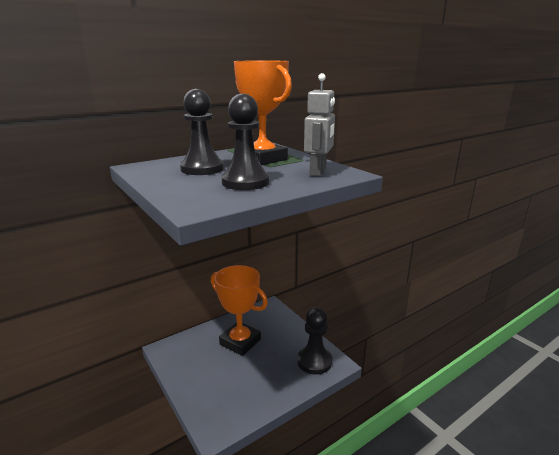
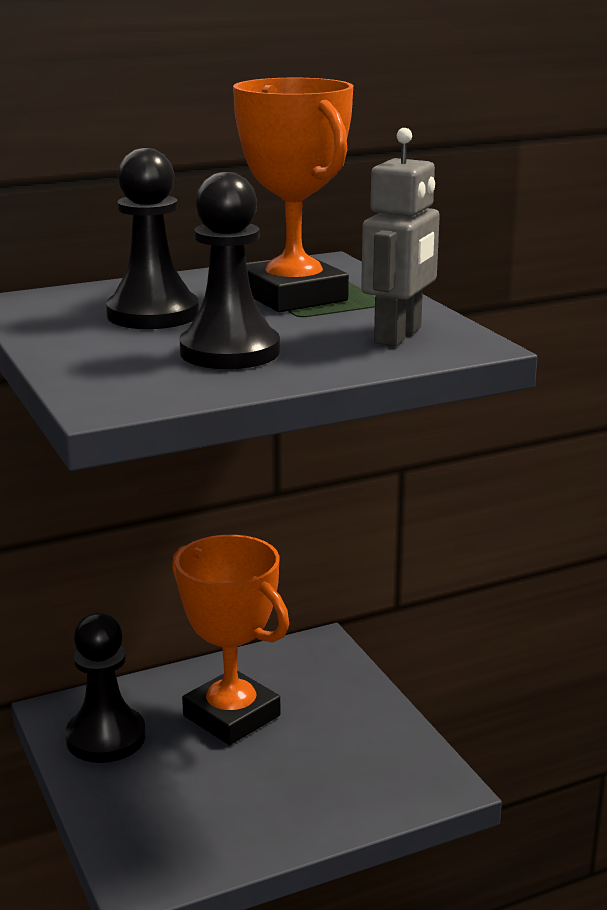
camera: 10 degrees right, 0 degrees up
(314, 361) = (393, 774): black pawn -> black pawn (106, 738)

